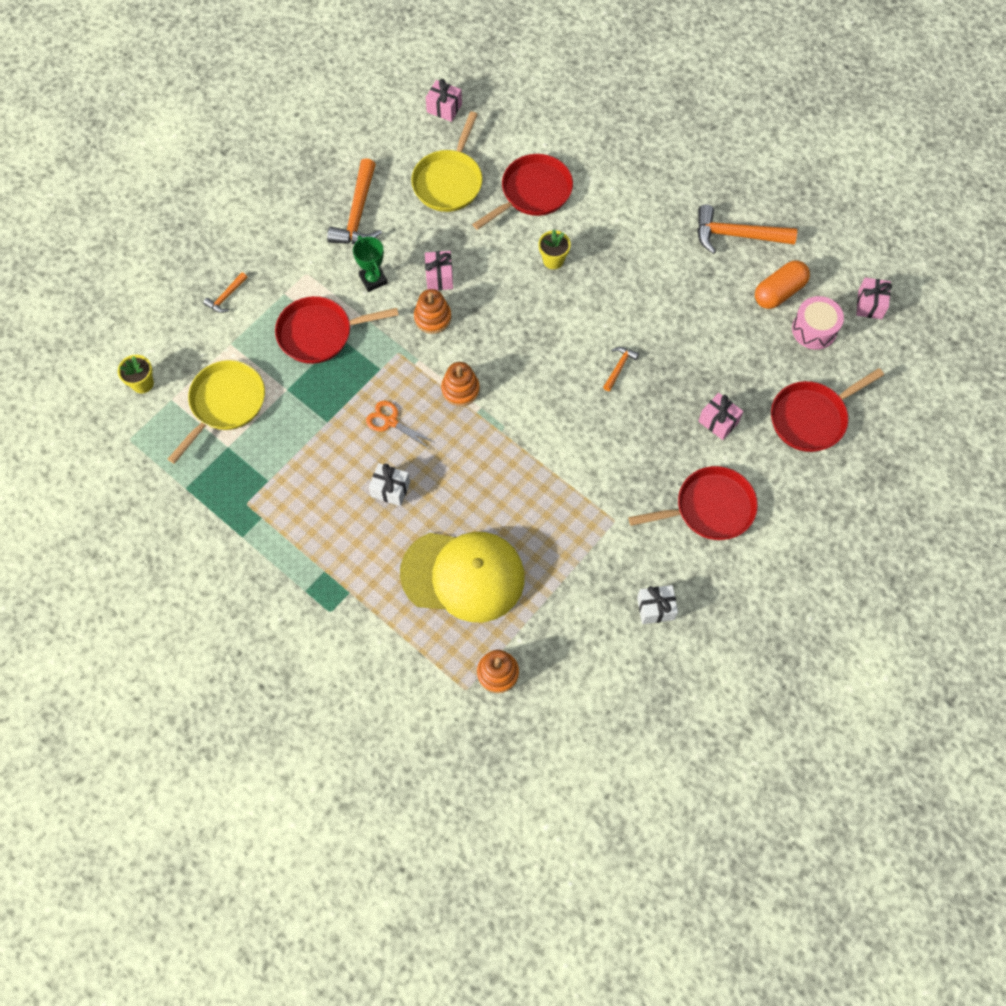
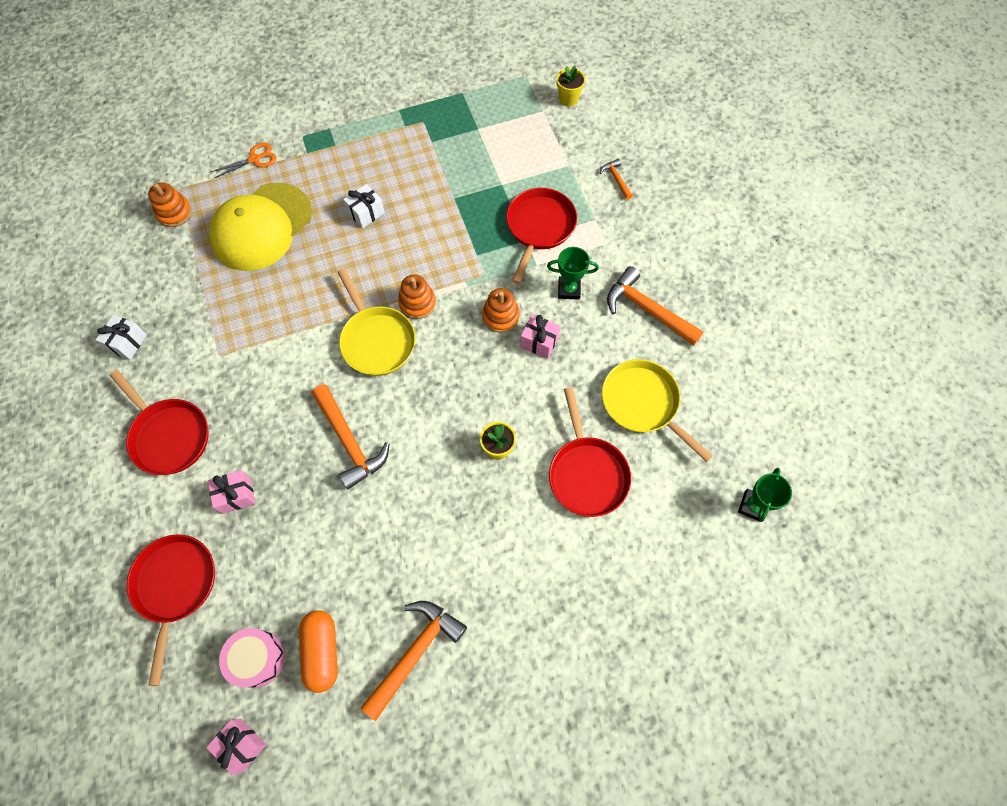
camera: 120 degrees right, 0 degrees up
(225, 404) = (516, 141): yellow pan -> yellow pan (376, 340)
(391, 422) = (423, 240): orange scissors -> orange scissors (255, 159)
(444, 108) = (738, 445): pink gift -> none
(488, 83) = (753, 506): none -> green trophy
(619, 367) = (349, 441): orange hammer -> orange hammer, size x2.02
(709, 508) = (168, 436): red pan -> red pan turned 60 degrees counterclockwise

